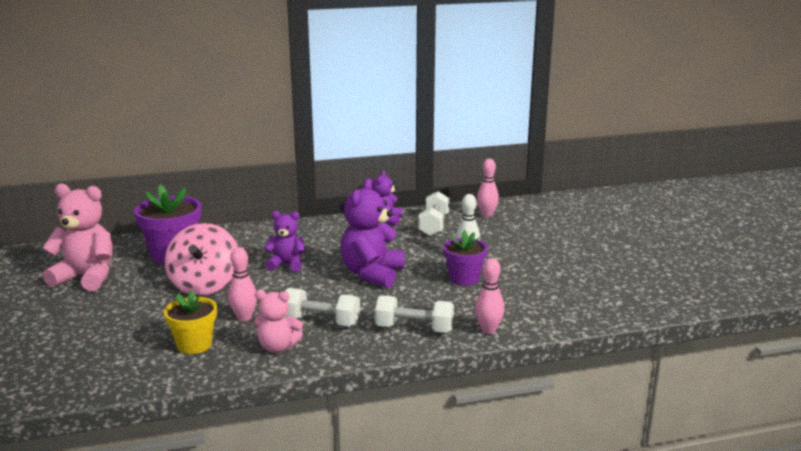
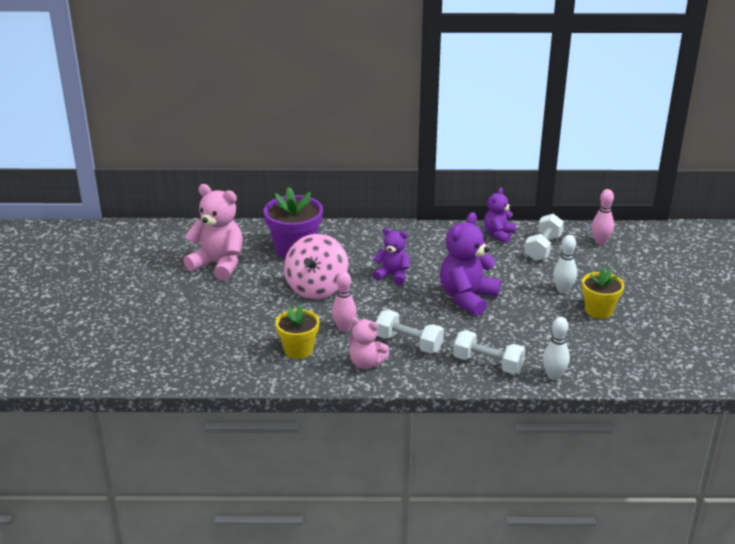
camera: 15 degrees right, 10 degrees up
(464, 279) = (551, 316): purple flower pot -> none
(488, 330) = (554, 376): pink bowling pin -> white bowling pin
(509, 268) = (599, 310): none -> yellow flower pot

